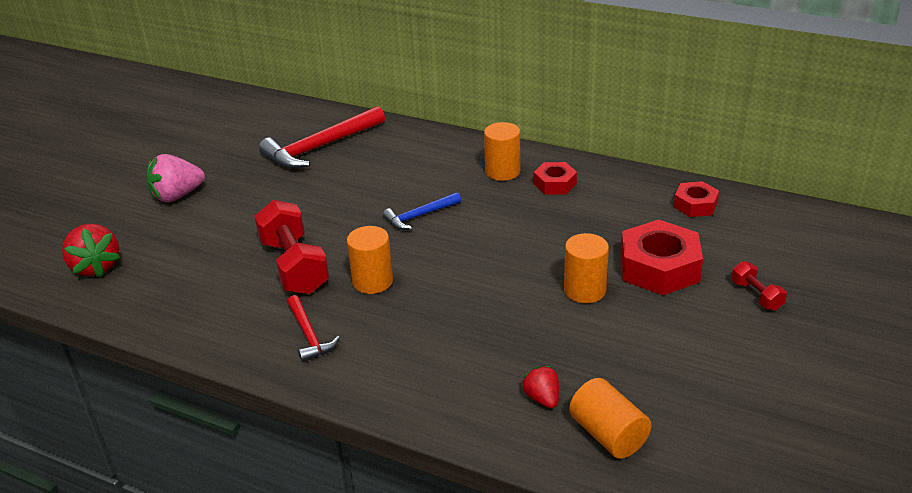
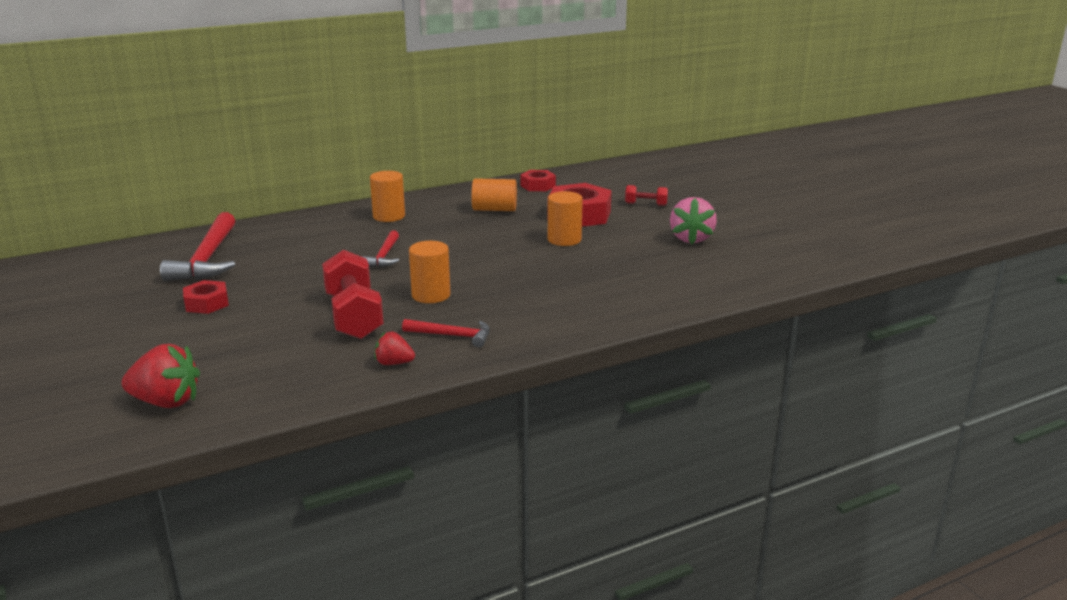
camera: 55 degrees left, 10 degrees down
(177, 196) = (136, 334): pink strawberry -> pink strawberry (691, 238)
(294, 266) = (354, 316): red dumbbell -> red dumbbell turned 60 degrees clockwise
(419, 216) = (384, 256): blue hammer -> red hammer
(542, 398) = (645, 285): red strawberry -> red strawberry (394, 363)
(555, 184) = (437, 208): red nut -> red nut (207, 303)
(608, 434) = (703, 279): orange cylinder -> orange cylinder (494, 209)

